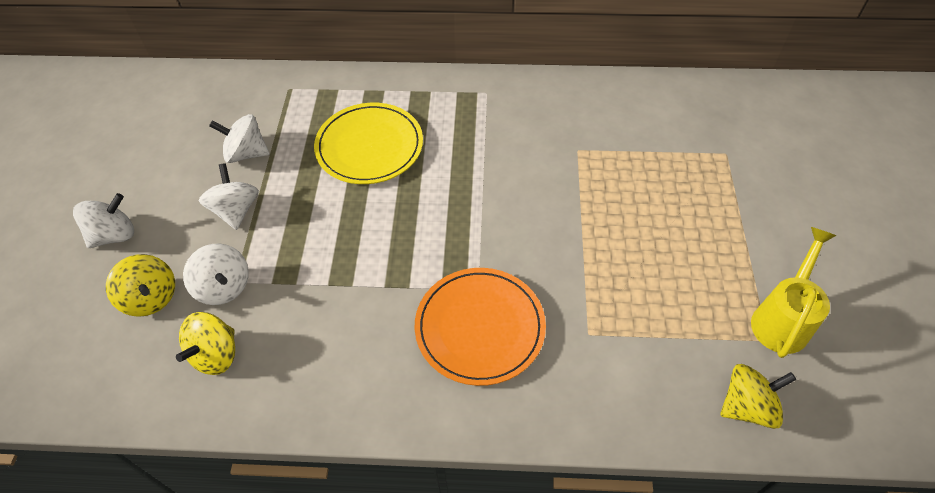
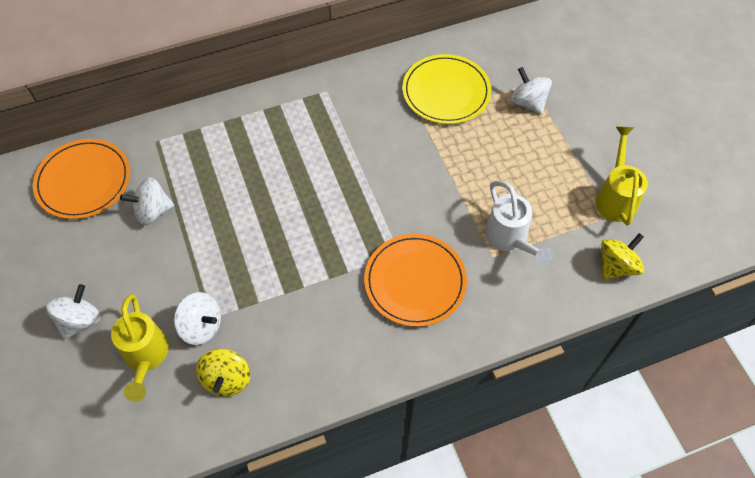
camera: 25 degrees left, 5 degrees up
(151, 297) = (146, 358): yellow spinning top -> yellow watering can
(200, 104) = (83, 181): none -> orange plate
(236, 210) = (173, 262): white spinning top -> white spinning top (528, 102)
(369, 146) = (255, 169): yellow plate -> yellow plate (446, 92)
(619, 321) = (510, 239): none -> white watering can

